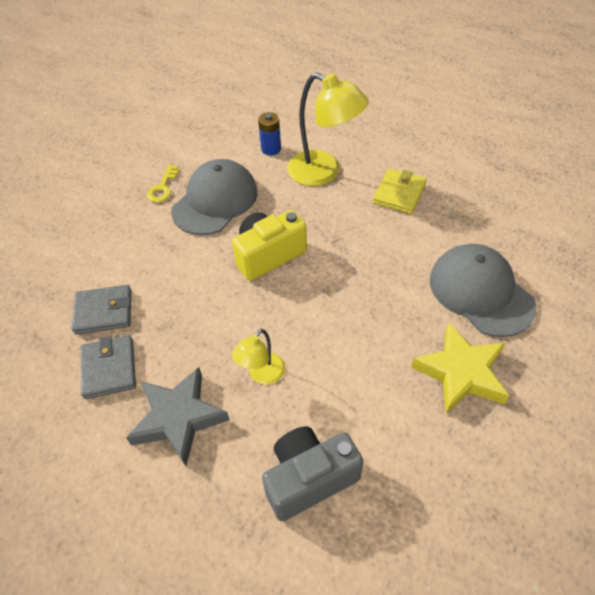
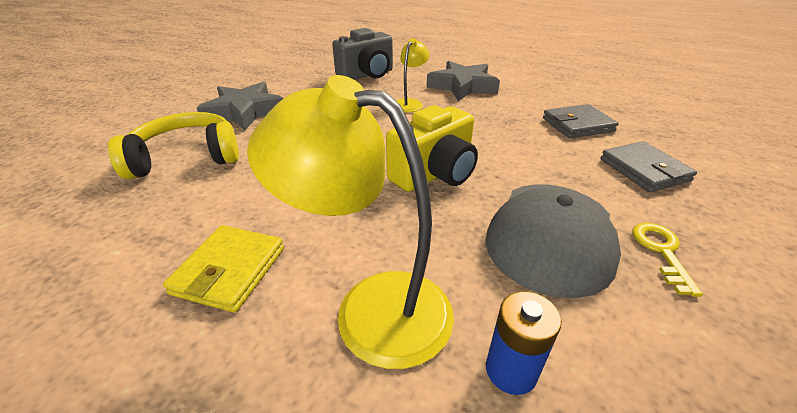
camera: 170 degrees right, 15 degrees down
(109, 368) = (534, 100): grey wallet -> grey wallet (644, 170)
(461, 372) = (245, 112): yellow star -> grey star
(480, 292) = (187, 157): grey cap -> yellow headphones

